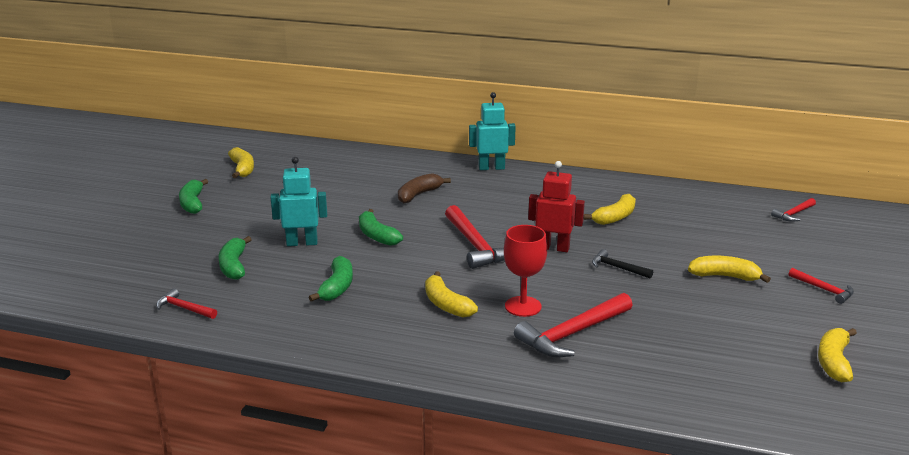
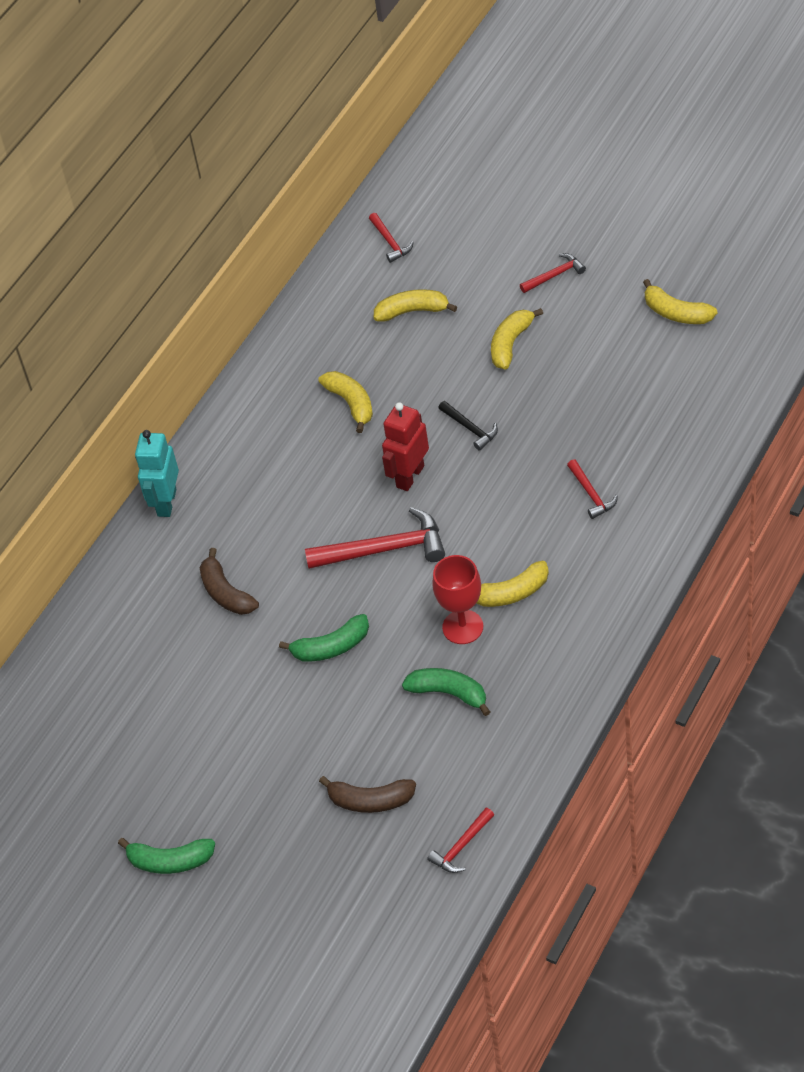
camera: 70 degrees left, 25 degrees up
(234, 266) = (370, 801): green banana -> brown banana
(242, 169) = (67, 804): yellow banana -> yellow banana (412, 311)
(302, 243) = (328, 728): turquoise robot -> none
(523, 306) = (530, 526): red goblet -> red goblet (462, 627)
(572, 334) = (591, 494): red hammer -> red hammer, size x0.53
(617, 268) = (470, 428): black hammer -> black hammer turned 90 degrees counterclockwise

